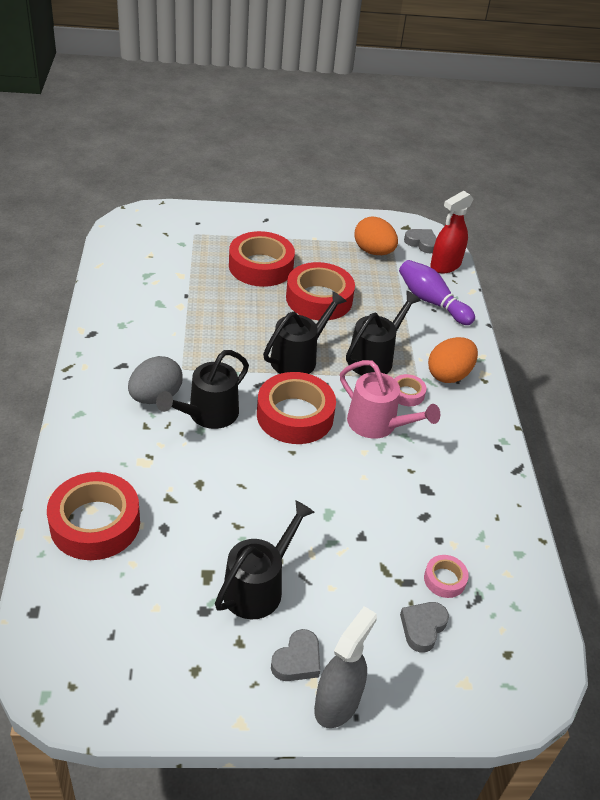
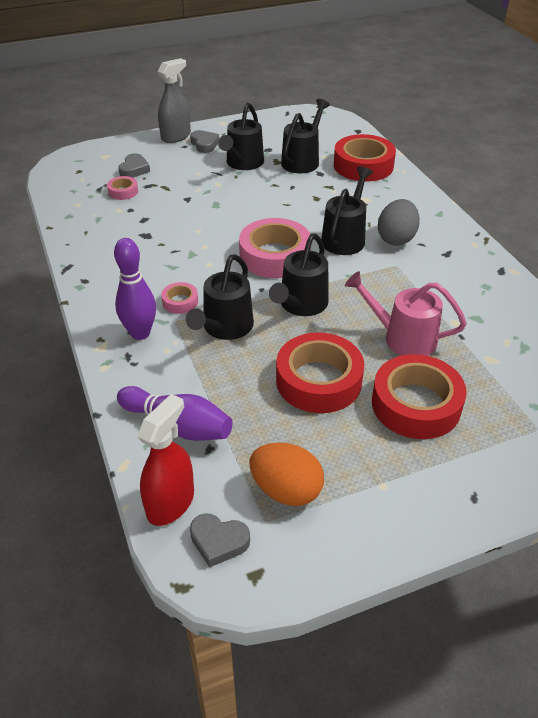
camera: 165 degrees right, 0 degrees up
(170, 564) = (302, 160): none -> black watering can
(295, 415) = (275, 256): red tape -> pink tape
(297, 660) = (204, 144): grey heart -> grey heart turned 135 degrees clockwise
(337, 703) = (176, 136): grey spray bottle -> grey spray bottle turned 150 degrees counterclockwise
(378, 425) = (199, 268): pink watering can -> pink watering can (402, 338)
(449, 375) = (140, 333): orange egg -> purple bowling pin

